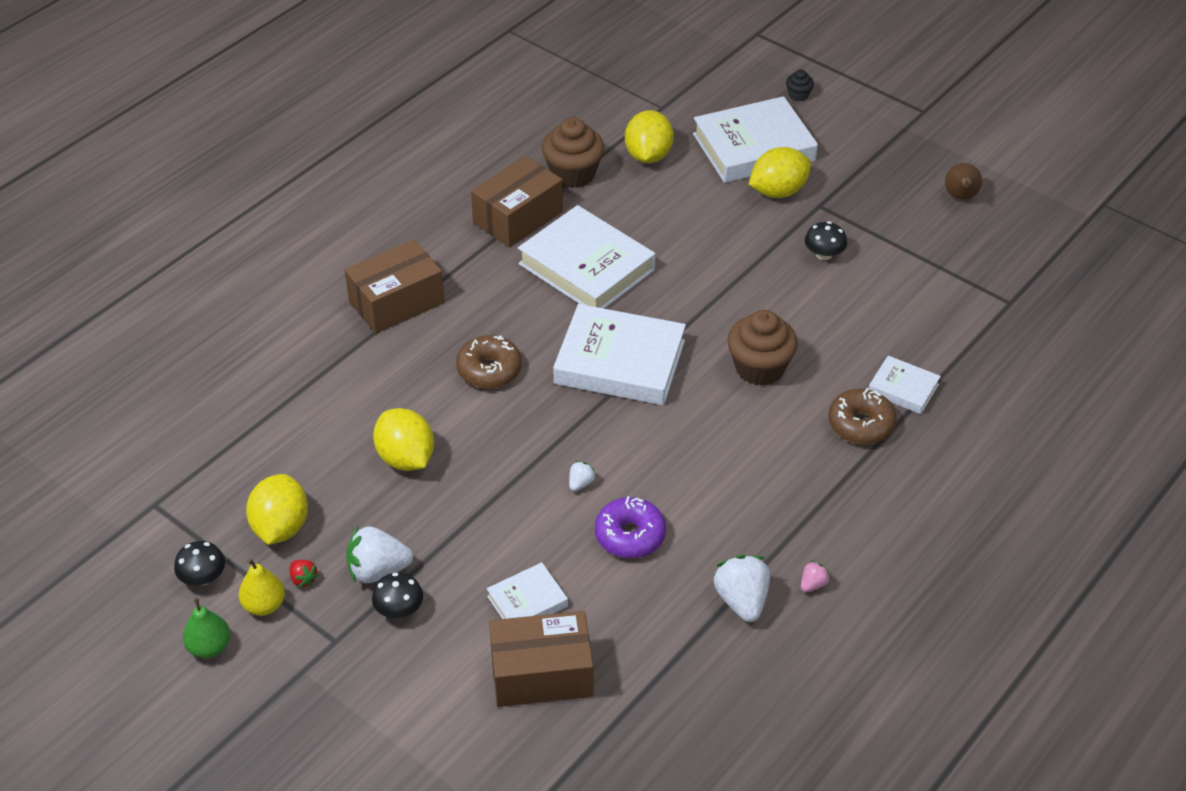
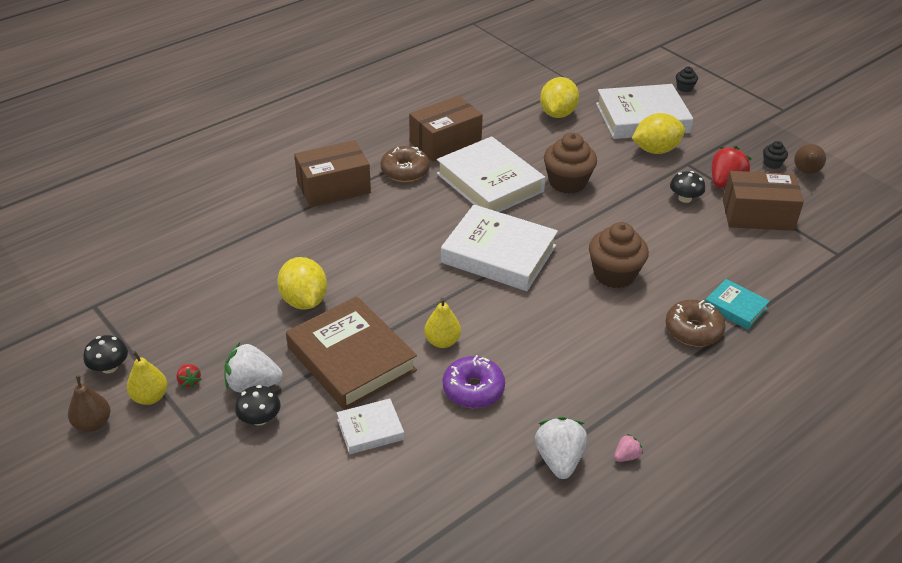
camera: 10 degrees right, 5 degrees down
(210, 647) = (93, 424): green pear -> brown pear
(281, 527) = (186, 338): yellow lemon -> none
(482, 521) = (351, 359): none -> brown book
(489, 370) = (391, 245): brown donut -> brown donut (405, 171)
(541, 674) = (365, 493): brown box -> brown box (757, 215)
(573, 174) = (496, 119): brown cupcake -> brown cupcake (567, 182)
(581, 483) = (442, 341): white strawberry -> yellow pear
(867, 225) = (725, 182): none -> red strawberry
(903, 389) = (735, 307): white book -> turquoise book
(919, 191) = (772, 164): none -> black cupcake

